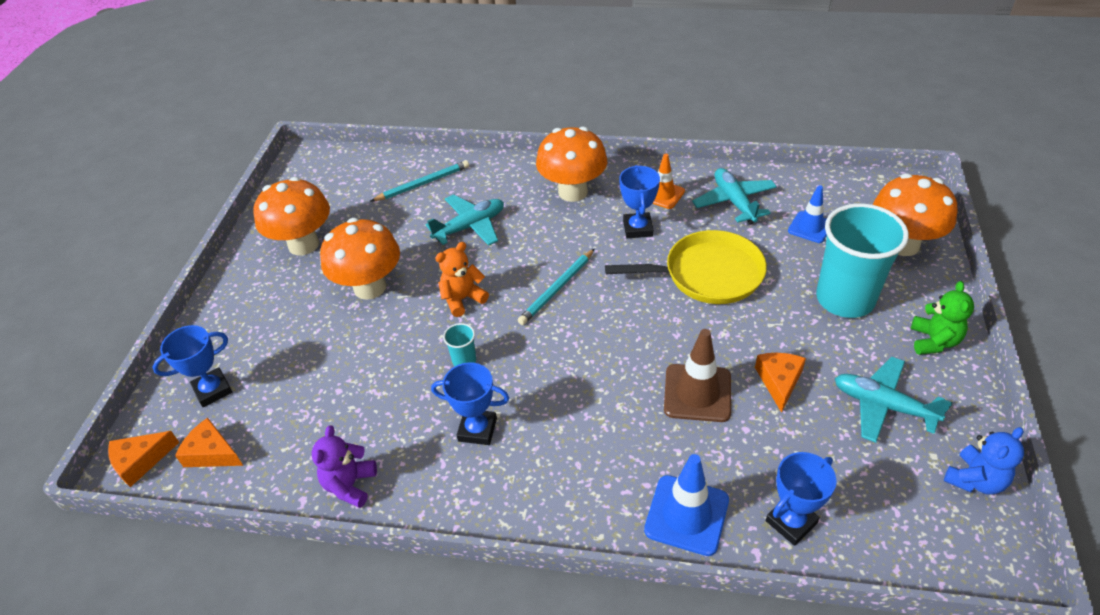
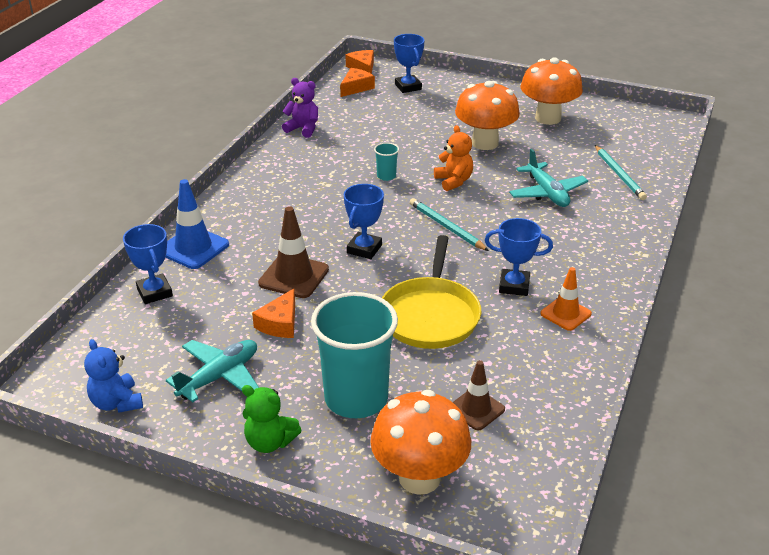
camera: 100 degrees right, 10 degrees down
(477, 430) = (318, 175): blue trophy -> blue trophy (364, 249)
(573, 192) = (585, 256): orange mushroom -> none
(734, 202) = (539, 362): turquoise plane -> none
(779, 381) = (280, 323): orange cheese -> orange cheese turned 90 degrees clockwise
(810, 227) = (476, 409): blue traffic cone -> brown traffic cone

